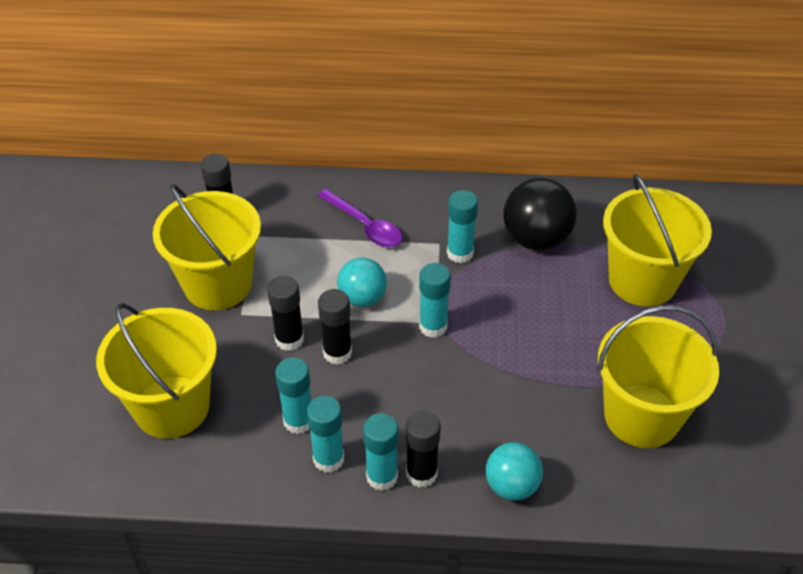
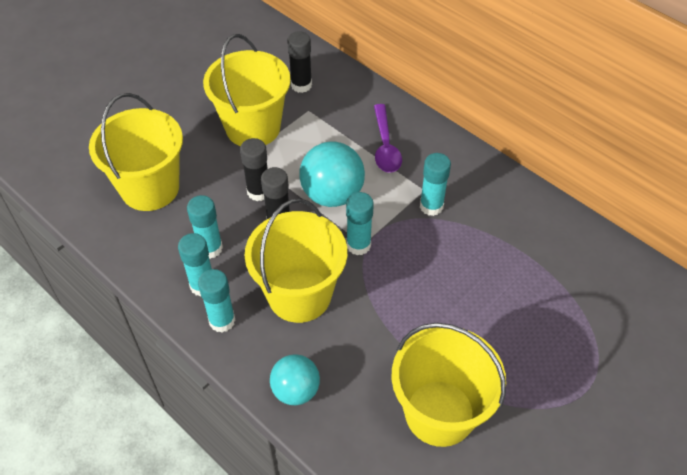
camera: 40 degrees right, 5 degrees up
(362, 298) = (332, 194): turquoise ball -> turquoise ball, size x1.53
(421, 473) = (247, 337): black glue stick -> none
(536, 239) = (499, 231): black ball -> none
(642, 280) = (550, 315): yellow bucket -> yellow bucket (299, 295)

